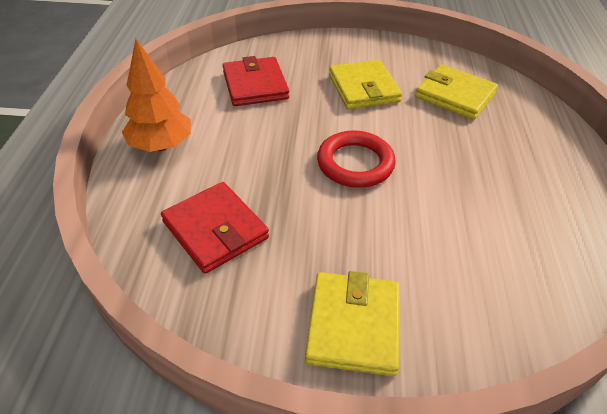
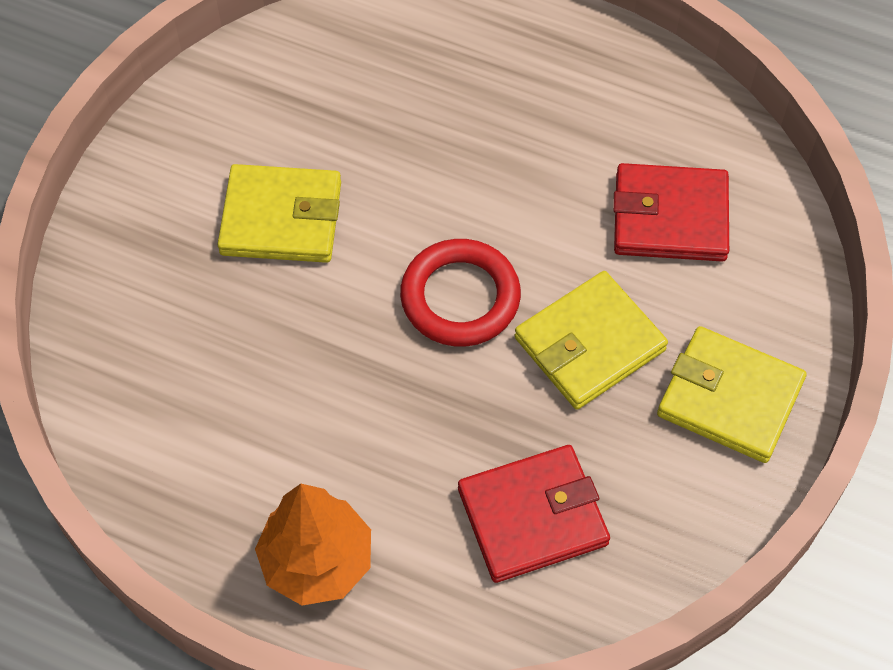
camera: 70 degrees left, 15 degrees up
(255, 85) = (202, 380): red wallet -> red wallet (670, 217)
(455, 95) = (353, 100): yellow wallet -> yellow wallet (589, 344)

